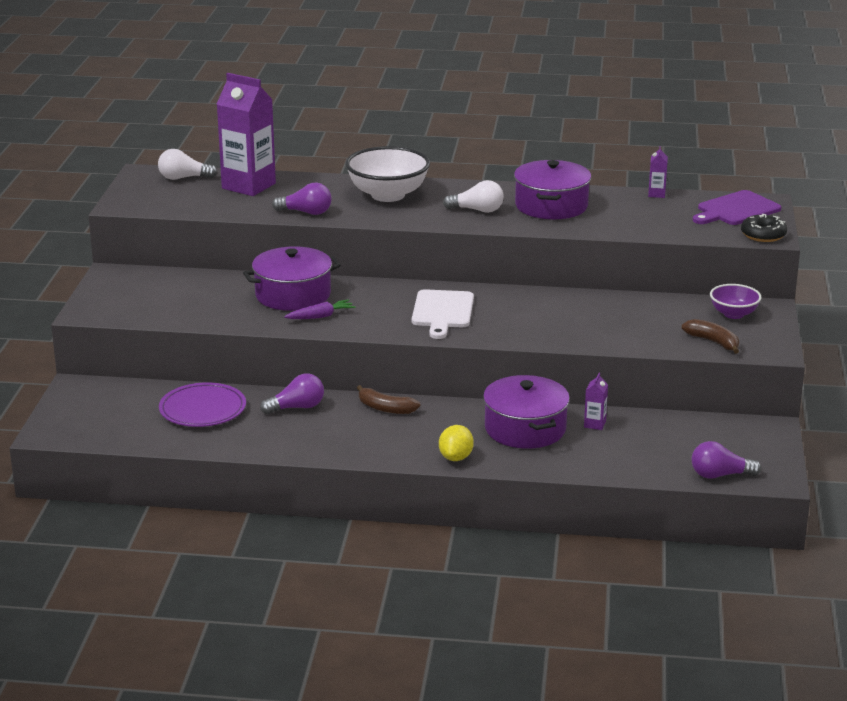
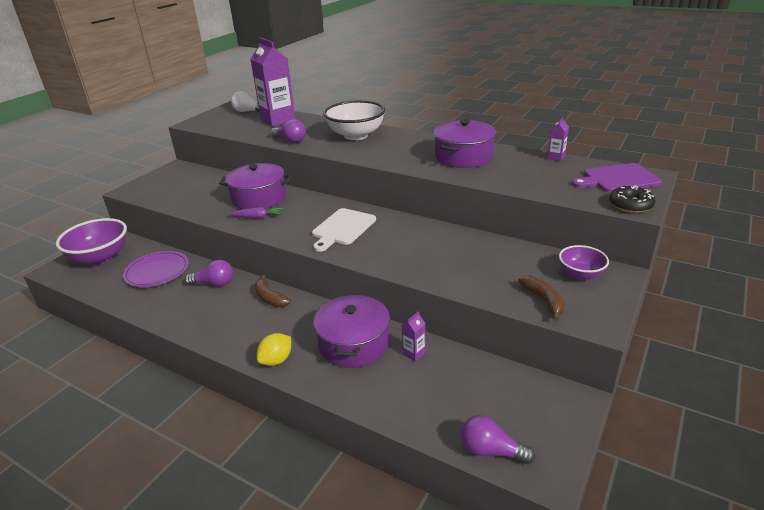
camera: 25 degrees right, 5 degrees up
(96, 409) = (100, 258): none -> purple bowl
(477, 210) = (405, 153): white light bulb -> none

